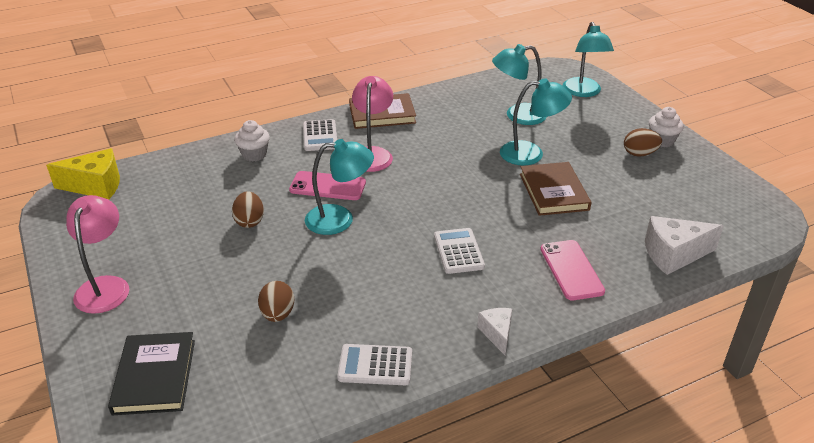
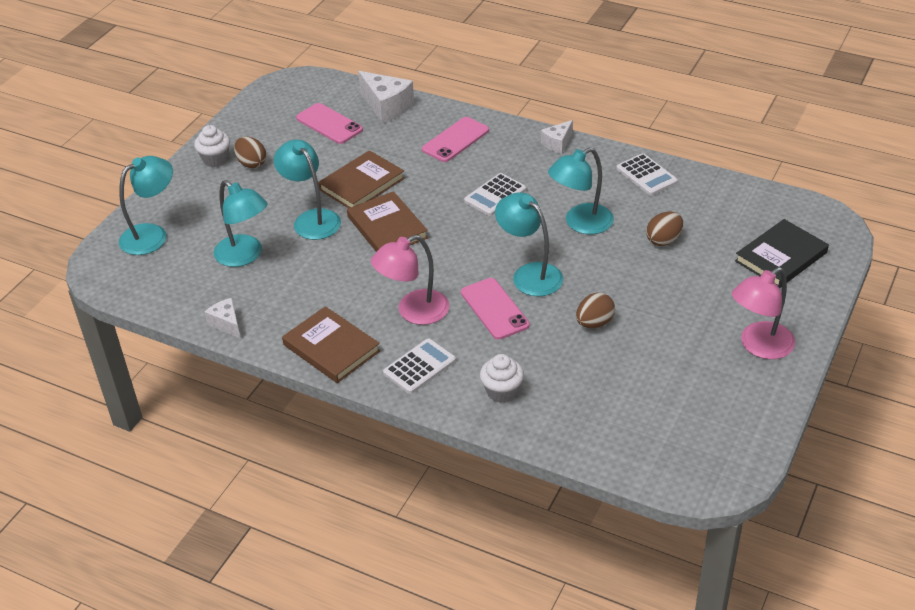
camera: 125 degrees left, 5 degrees up
(96, 186) = (678, 468): yellow cheese -> none
(362, 278) = (580, 223): none -> turquoise lamp
(454, 90) = (227, 324): none -> white cheese
(480, 181) = (387, 227): none -> brown book
(670, 211) = (329, 124): none -> pink phone

